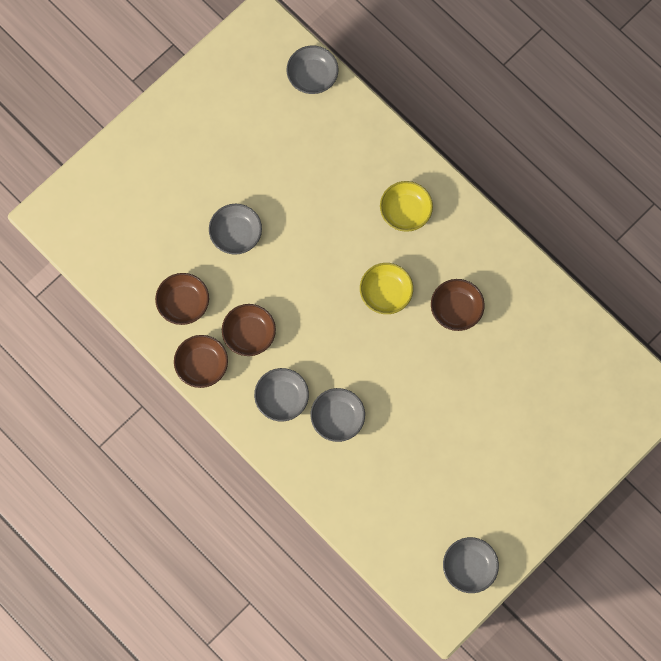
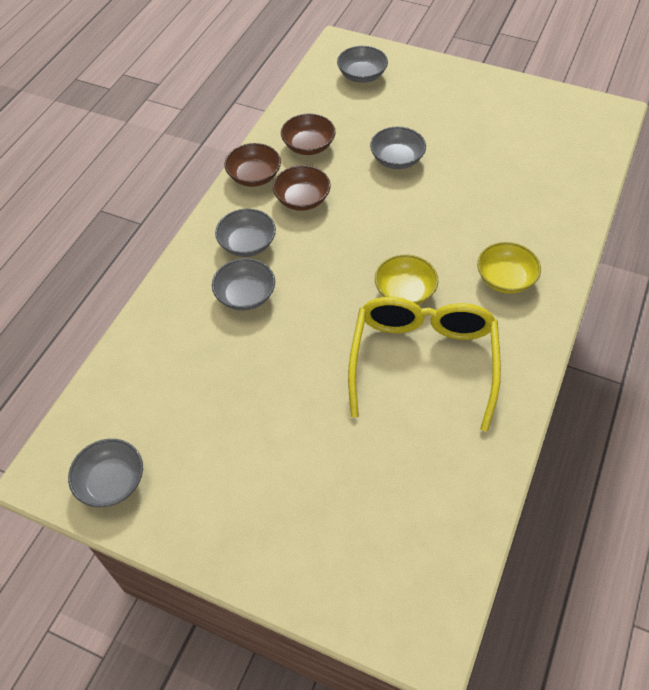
camera: 70 degrees right, 20 degrees down
(312, 76) = (592, 162): grey bowl -> grey bowl (362, 75)
(456, 309) = (423, 362): brown bowl -> yellow glasses

